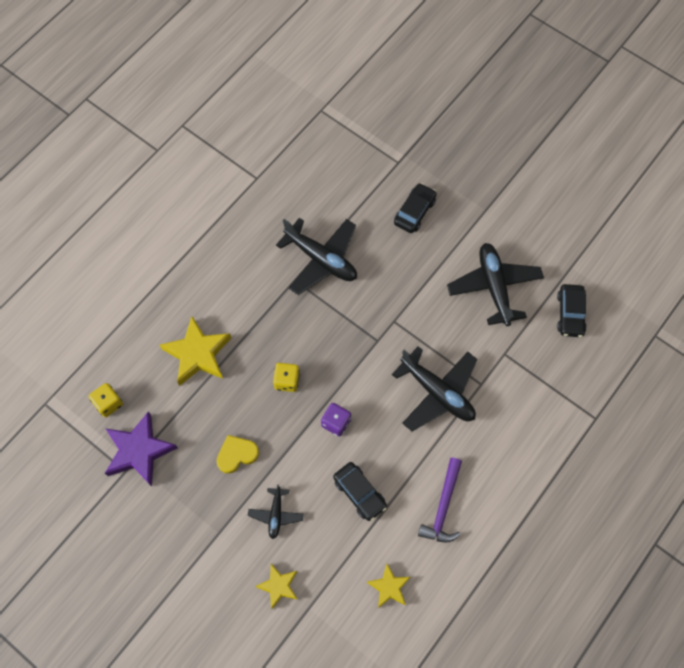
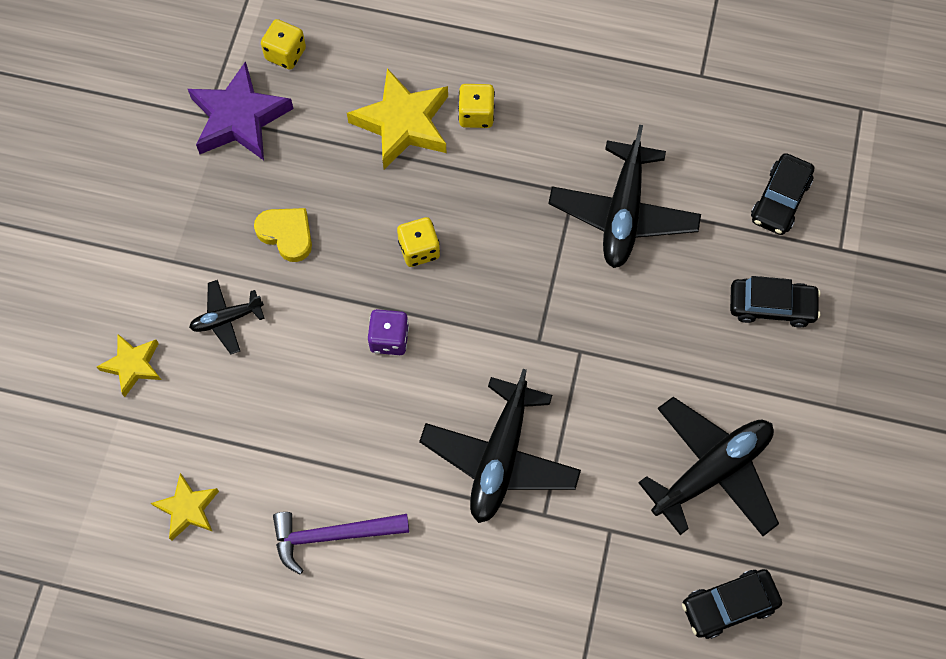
camera: 65 degrees right, 0 degrees up
(215, 309) = (476, 115): none -> yellow dice
(359, 493) = (303, 413): black car -> black car (780, 200)

